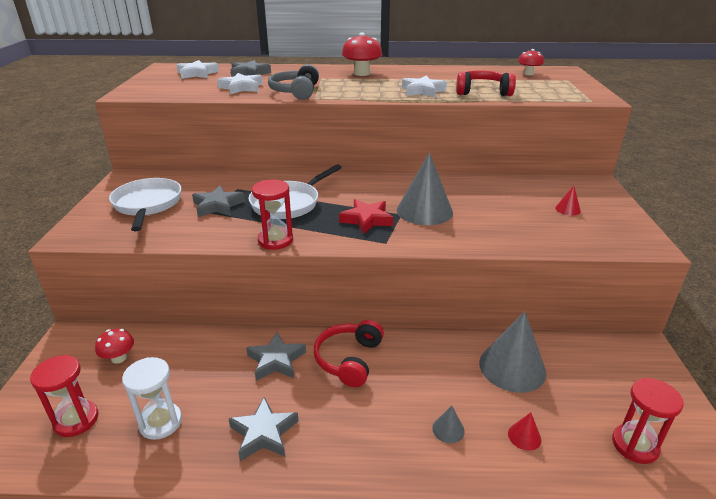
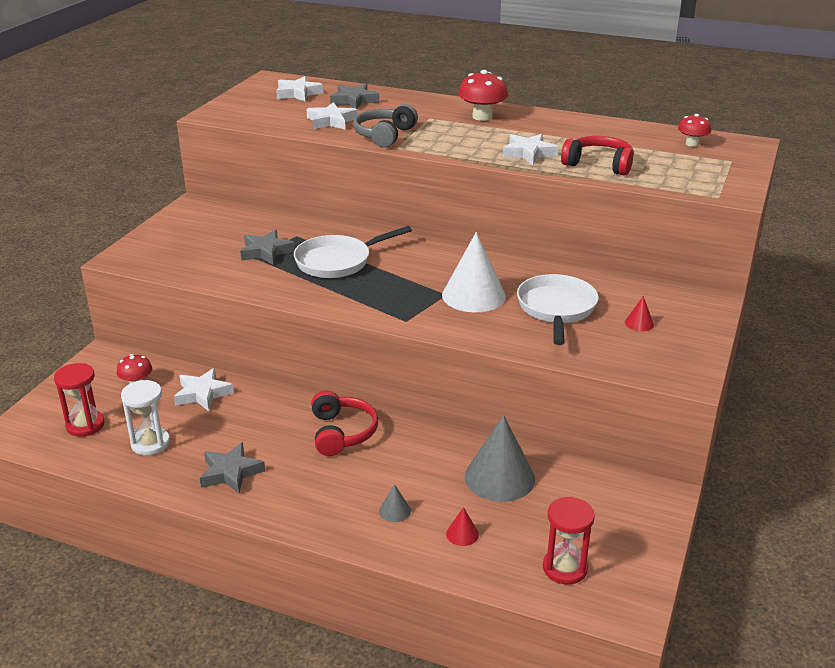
camera: 20 degrees right, 0 degrees up
(147, 205) = (201, 239): white pan -> white pan (556, 309)
(193, 352) = (203, 394): none -> white star
(275, 240) = (300, 298): red hourglass -> none
(276, 360) = (273, 418): grey star -> none
(349, 359) = (342, 433): red headphones -> red headphones turned 135 degrees clockwise
(367, 219) = (405, 293): red star -> none
(424, 211) = (473, 295): grey cone -> white cone

